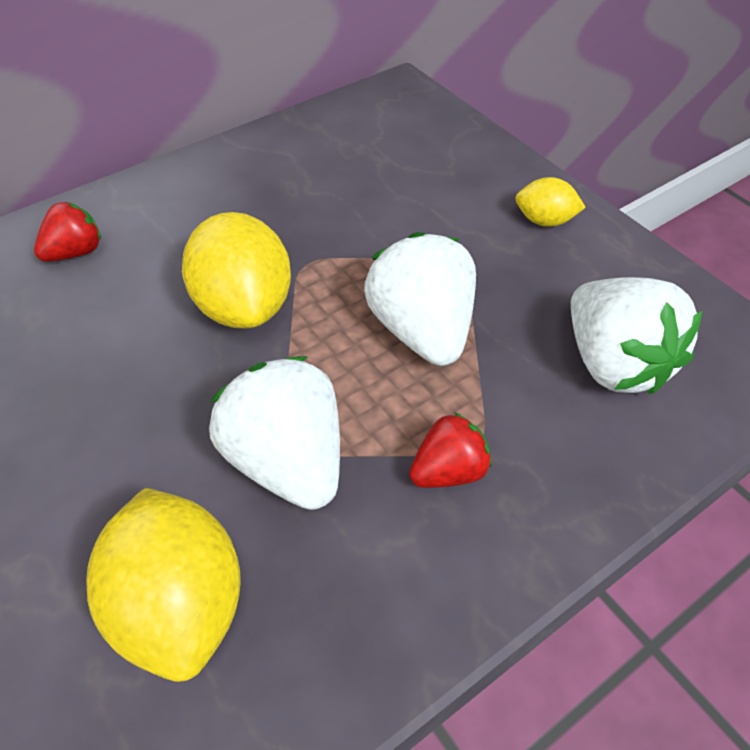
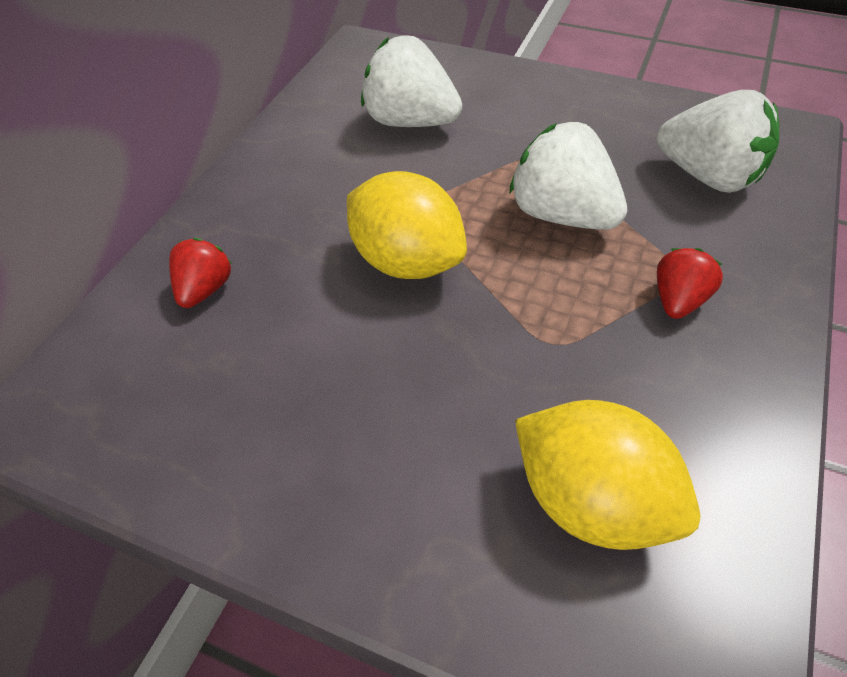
camera: 30 degrees left, 0 degrees up
(288, 460) = (561, 355): white strawberry -> white strawberry (410, 122)
(544, 221) = (568, 101): yellow lemon -> none

